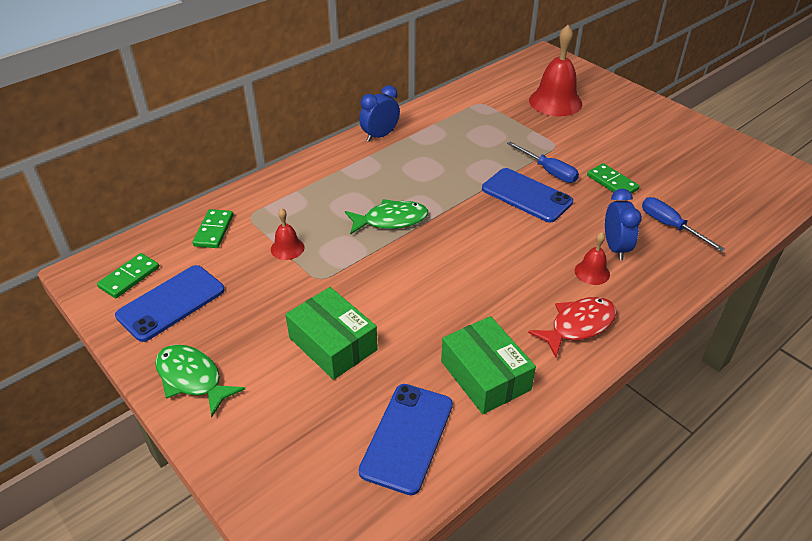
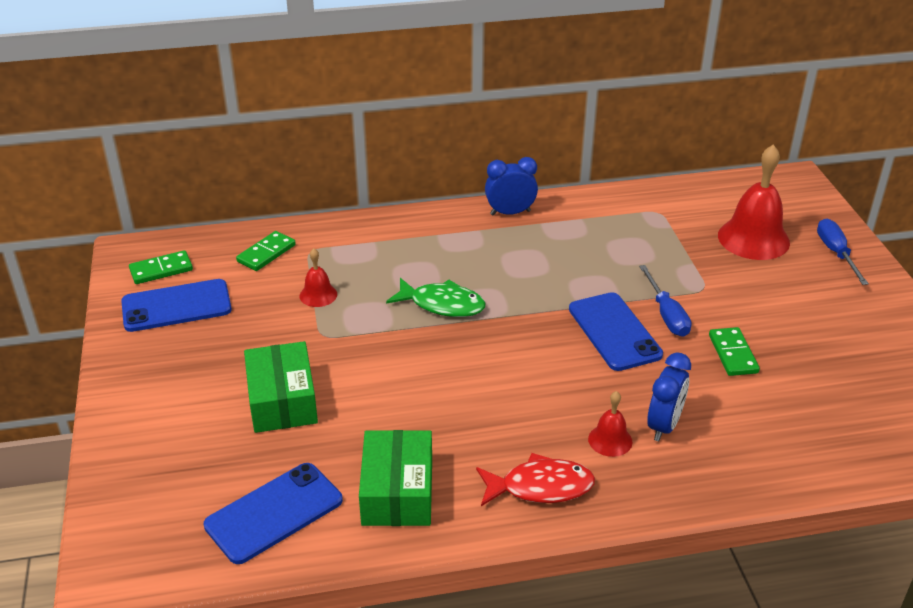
camera: 30 degrees right, 5 degrees down
(192, 379) = (140, 379): green fish -> none
(670, 226) = (757, 428): blue screwdriver -> blue screwdriver (836, 253)

